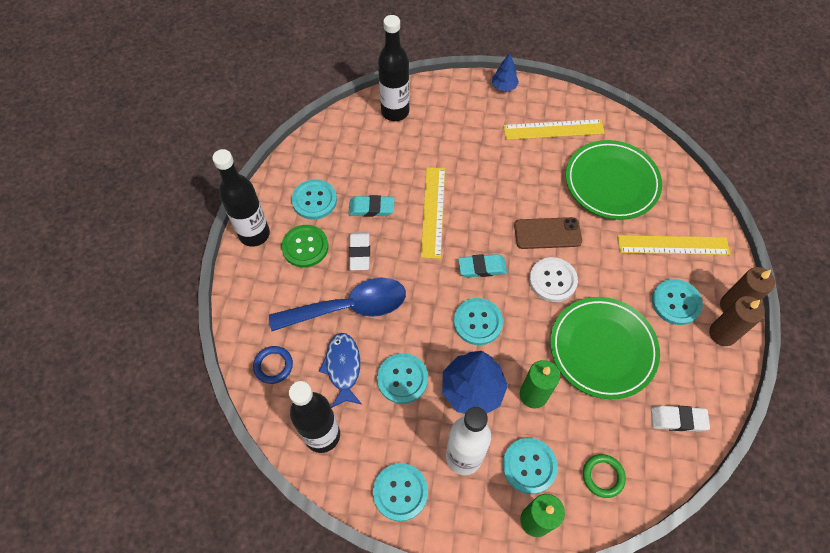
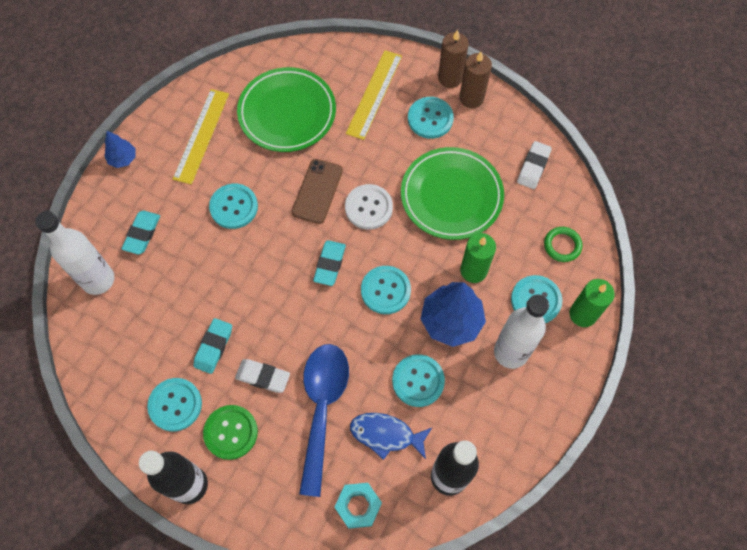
camera: 70 degrees left, 5 degrees up
(273, 366) = (358, 506): blue ring -> turquoise nut
(395, 112) = (98, 280): black bottle -> white bottle
(400, 492) = (525, 420): turquoise button -> turquoise button (234, 207)
(433, 211) = (245, 287): yellow ruler -> none
(446, 124) = (142, 234): none -> turquoise eraser

